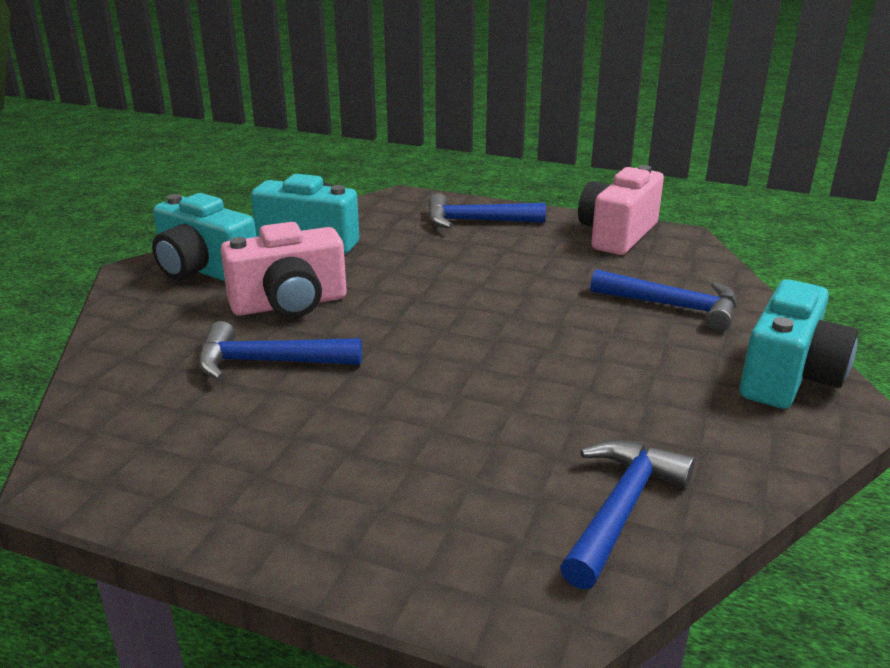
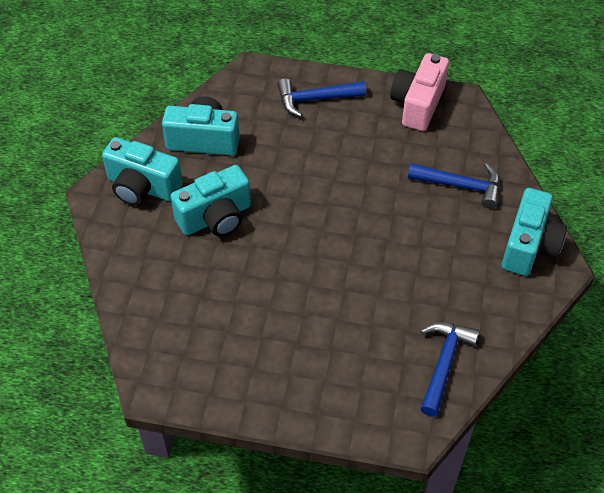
camera: 10 degrees left, 25 degrees up
(267, 362) = (223, 277): blue hammer -> none
(289, 304) = (216, 217): pink camera -> turquoise camera

